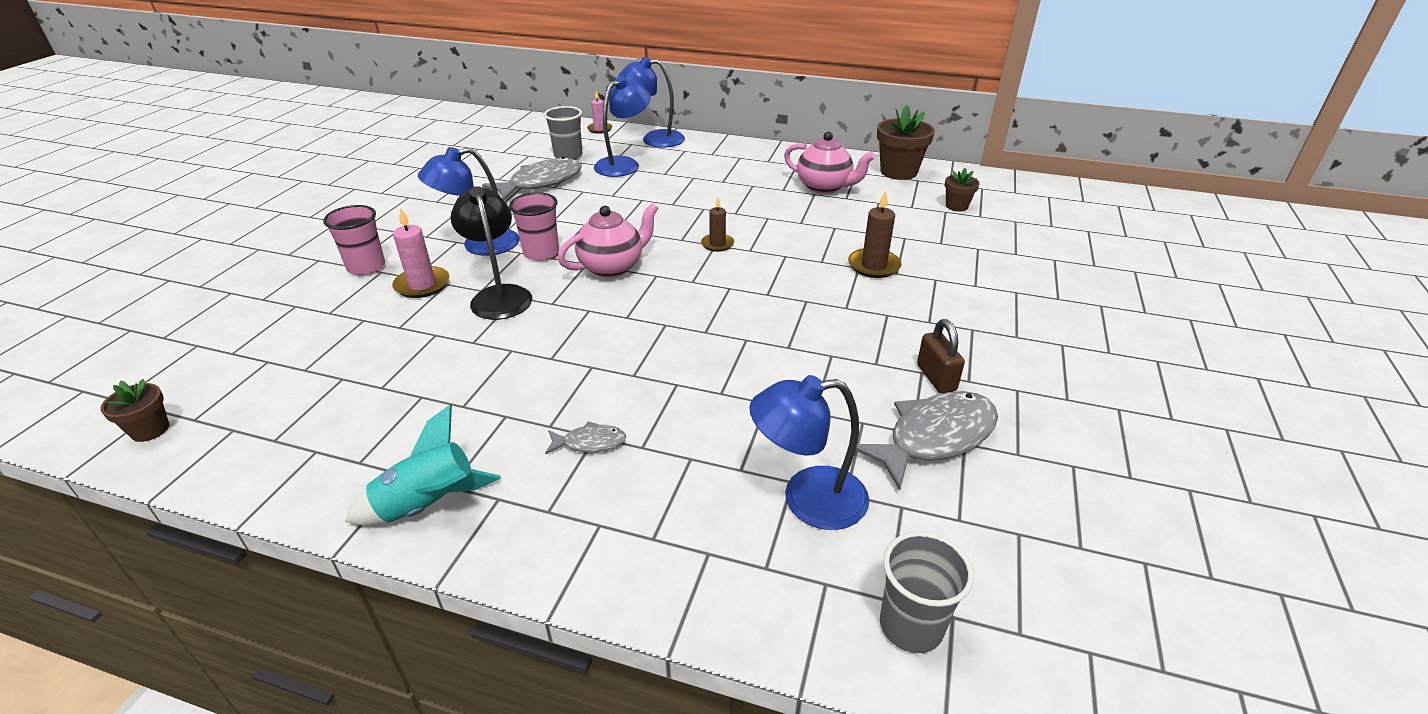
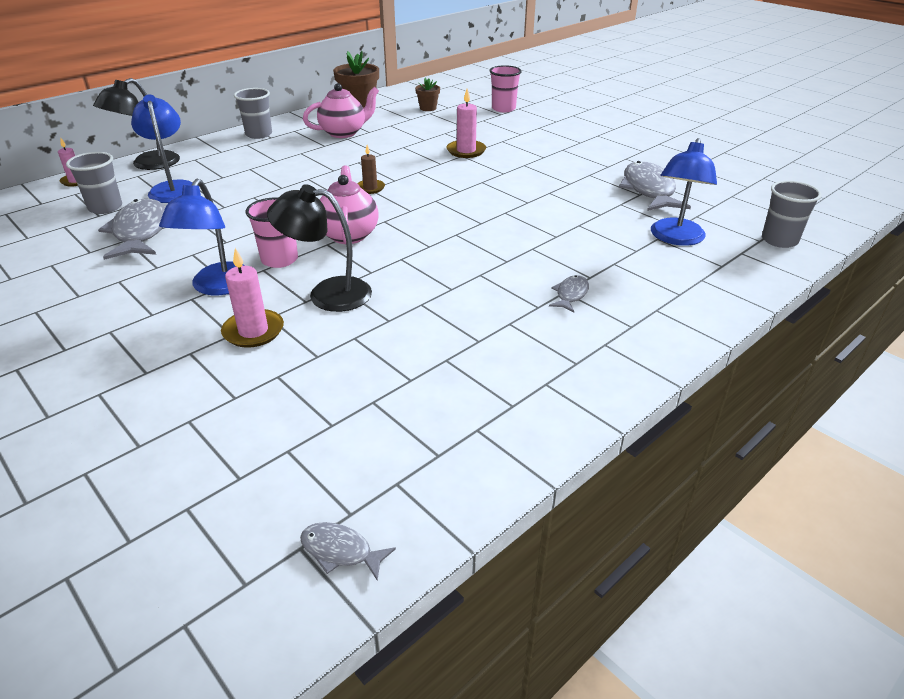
camera: 60 degrees left, 0 degrees up
(150, 430) = (340, 551): brown flower pot -> grey fish
(366, 267) = (166, 361): pink cup -> pink cup (503, 109)
(429, 505) = (592, 376): turquoise rocket -> none
(654, 139) = (148, 164): blue lamp -> black lamp
(766, 154) = (259, 134): none -> grey cup
(873, 266) = (466, 151): brown candle -> pink candle
(936, 378) = (598, 173): brown padlock -> none

